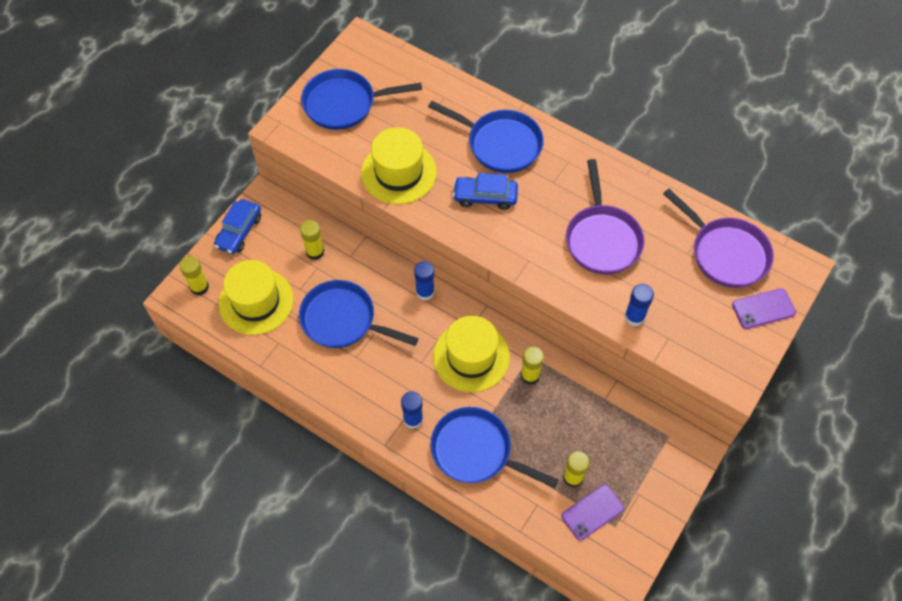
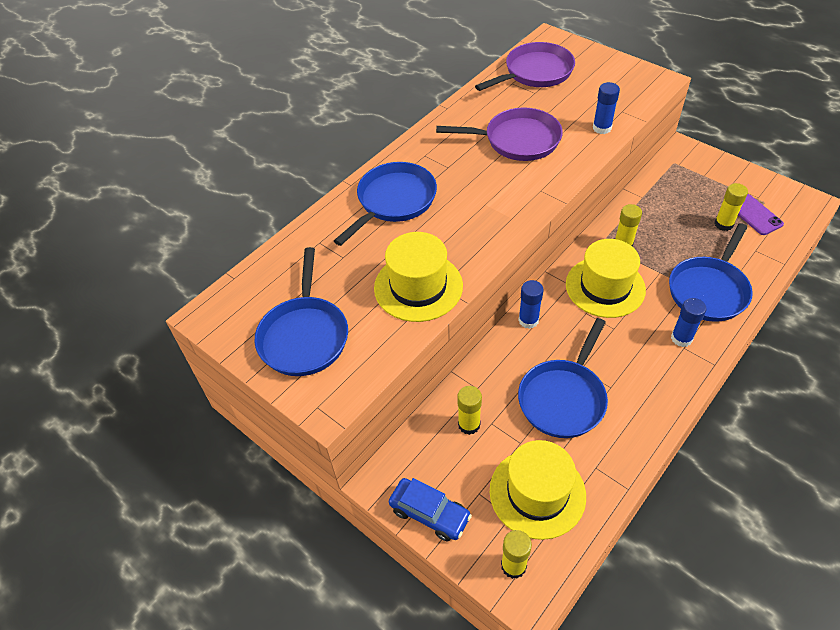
camera: 80 degrees left, 10 degrees down
(485, 197) = (460, 217): blue car -> none
(763, 309) = (590, 59): purple phone -> none

